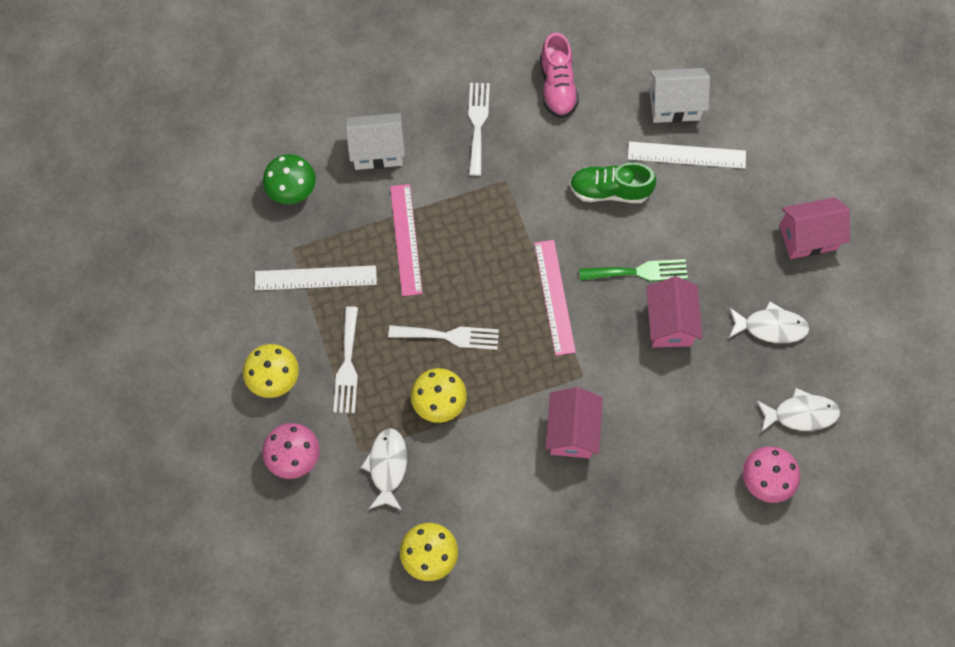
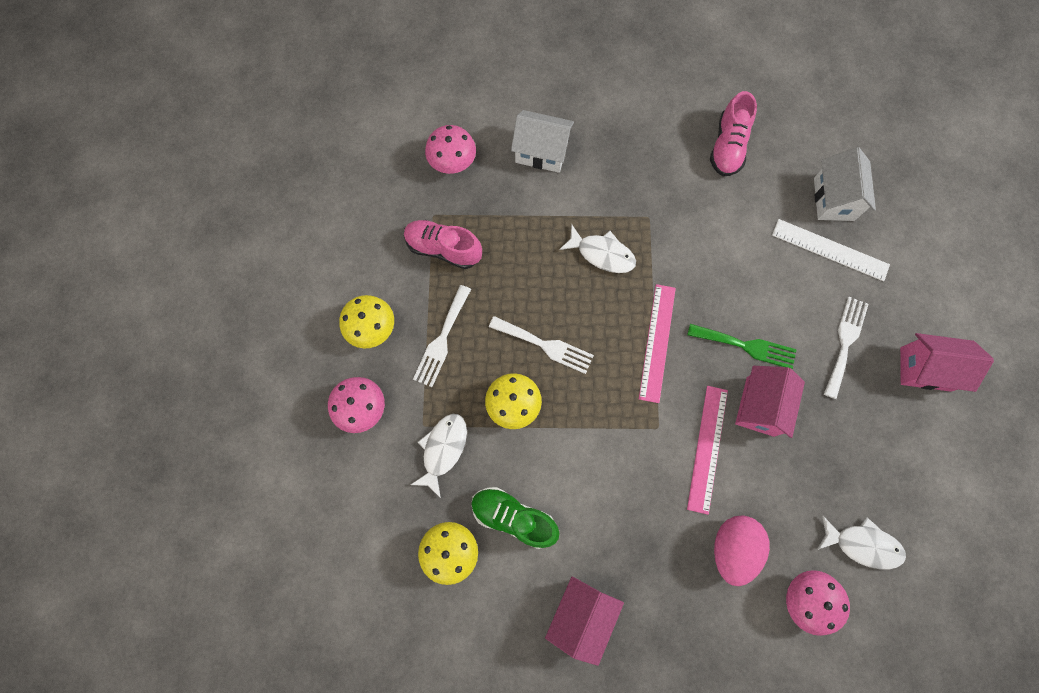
camera: 20 degrees right, 5 degrees up
(292, 189) = (452, 162): green mushroom -> pink mushroom
(315, 278) = (443, 249): white ruler -> pink shoe
(406, 239) = (538, 241): pink ruler -> pink ruler (707, 448)
(478, 125) = (641, 158): white fork -> white fork (845, 343)
(572, 431) = (629, 479): pink house -> pink house (581, 614)
(609, 191) = (744, 259): green shoe -> green shoe (513, 517)
(674, 105) = (833, 199): white house -> white house turned 75 degrees clockwise
(686, 459) = (732, 548): none -> pink egg
(770, 327) = (859, 445): white fish -> white fish (602, 254)

